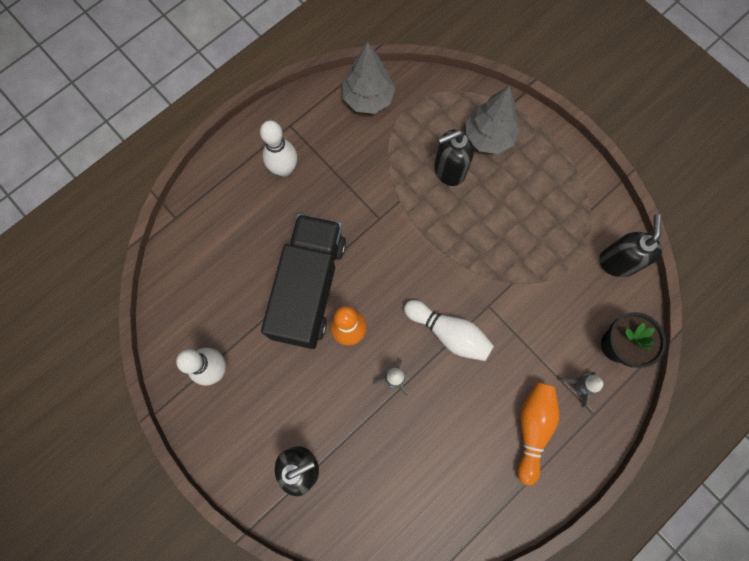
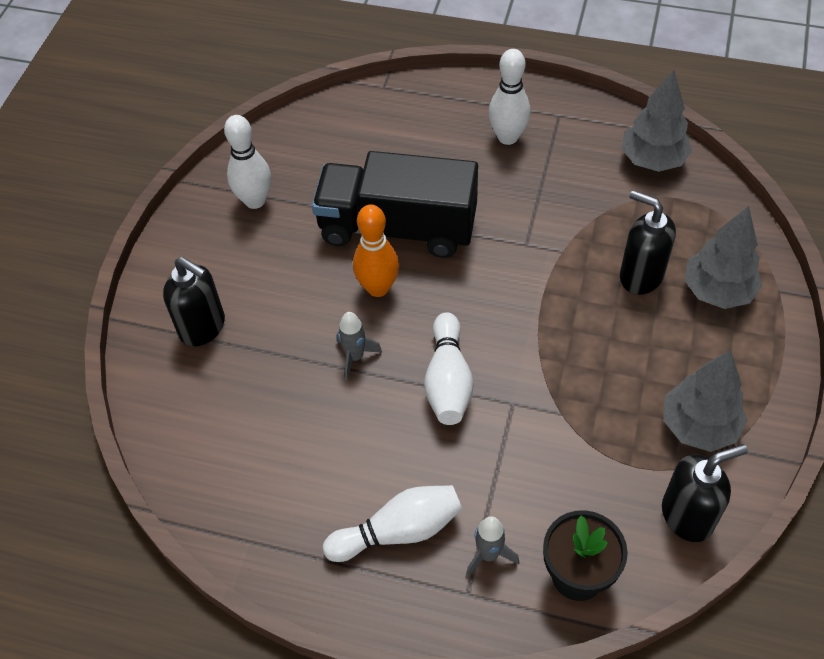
camera: 60 degrees right, 20 degrees down
(309, 288) = (397, 228): black truck -> black truck turned 150 degrees counterclockwise
(532, 428) = (399, 531): orange bowling pin -> white bowling pin
(568, 215) = (698, 426): none -> grey tree

